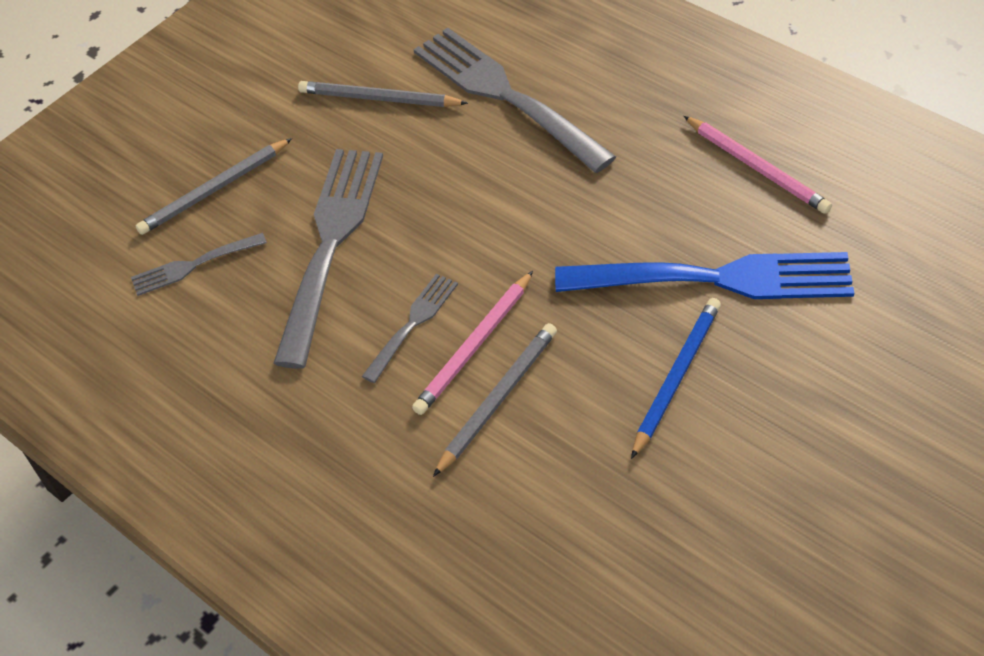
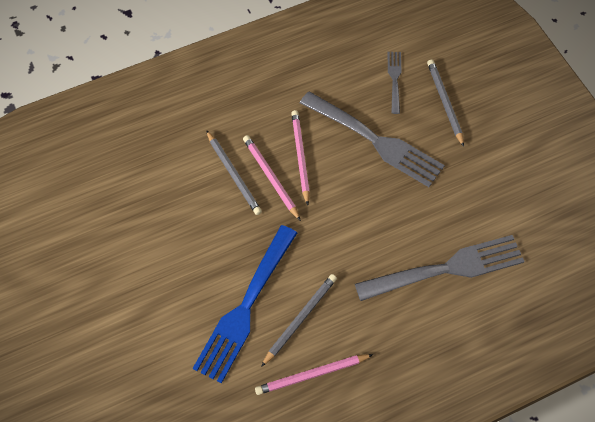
camera: 110 degrees right, 10 degrees up
(379, 99) = (478, 202): grey pencil -> grey pencil (300, 319)
(412, 325) = (300, 157): grey fork -> pink pencil
(676, 377) = (197, 256): blue pencil -> none

